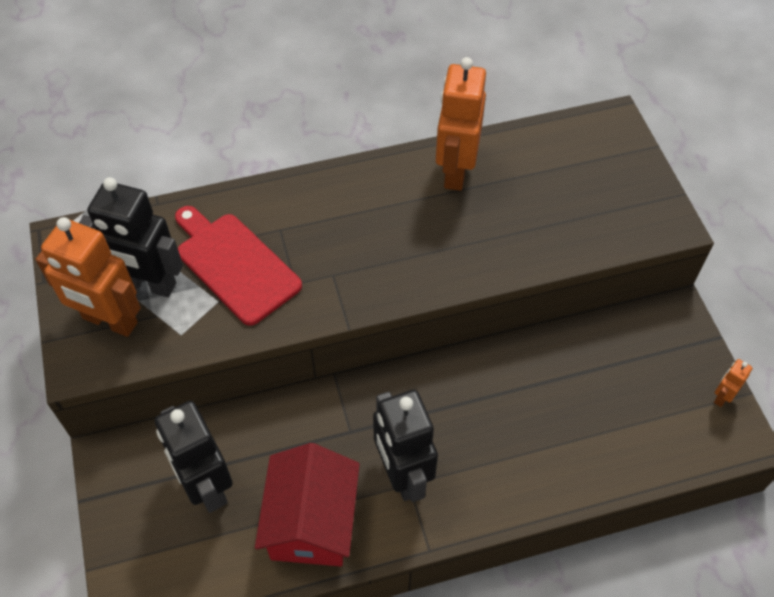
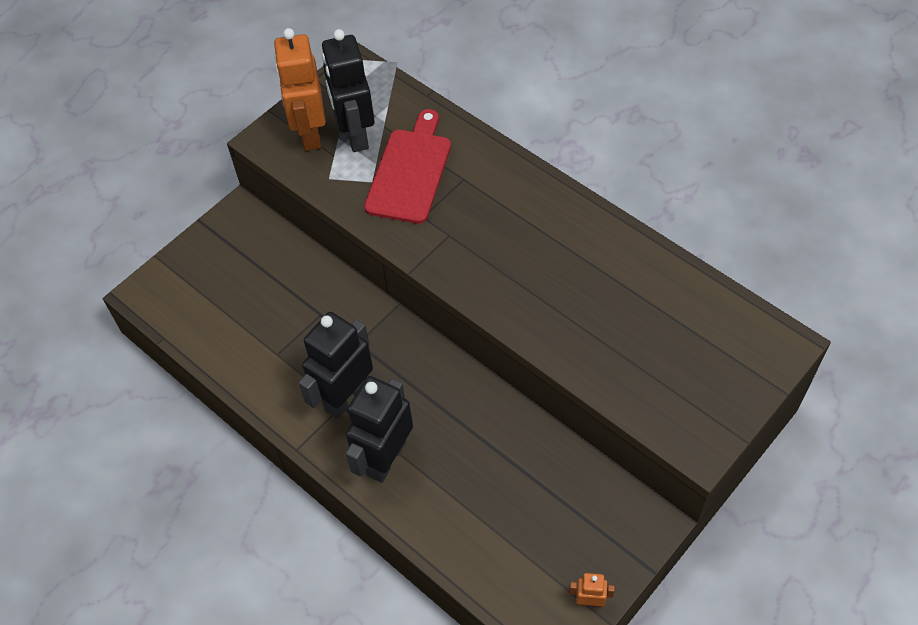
camera: 60 degrees right, 0 degrees up
(207, 486) = (255, 282): black robot -> black robot (385, 458)
(312, 522) = (269, 361): red house -> none
(455, 171) = (618, 257): orange robot -> none

